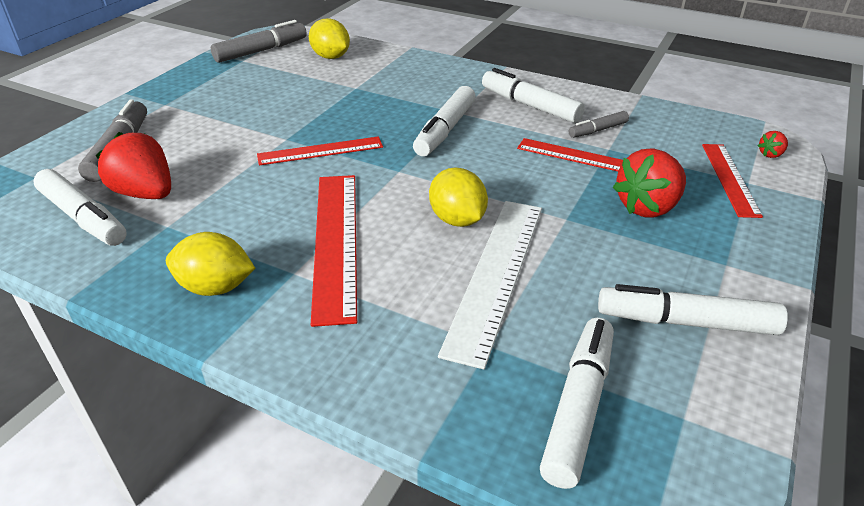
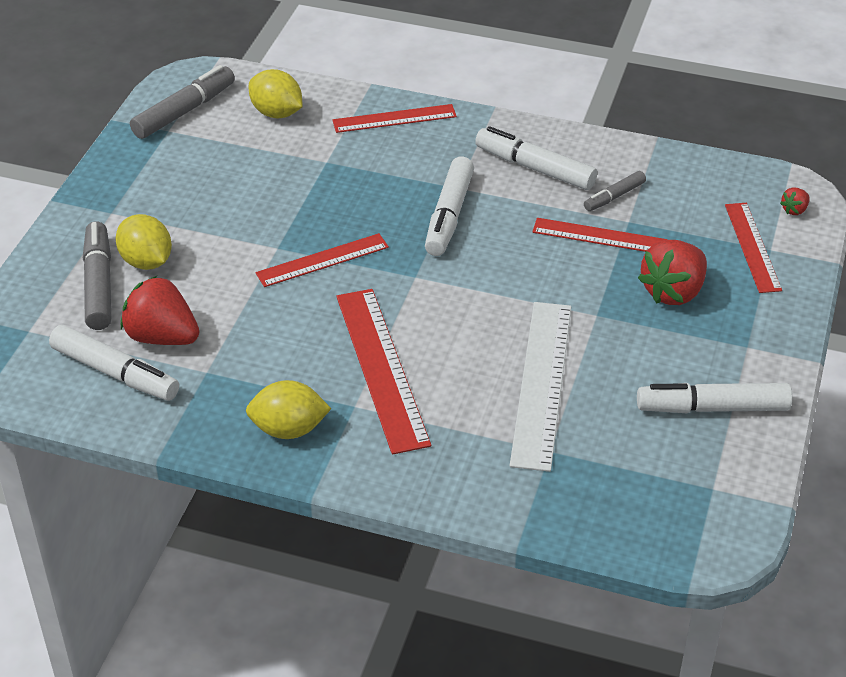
camera: 10 degrees left, 5 degrees up
(422, 67) = (394, 118): none -> red ruler
(457, 220) = (491, 329): yellow lemon -> yellow lemon (146, 261)
(578, 407) = (631, 491): white marker -> none

